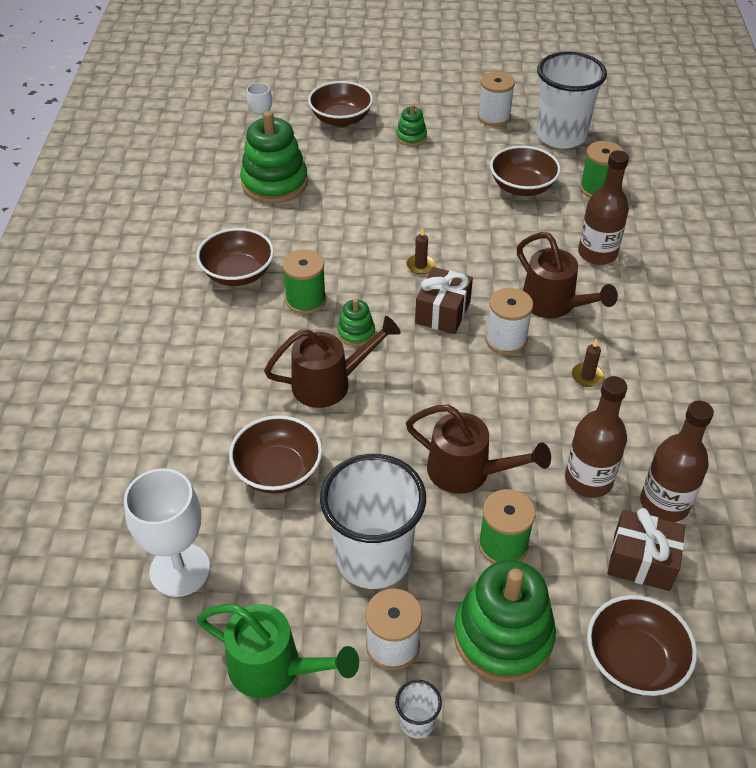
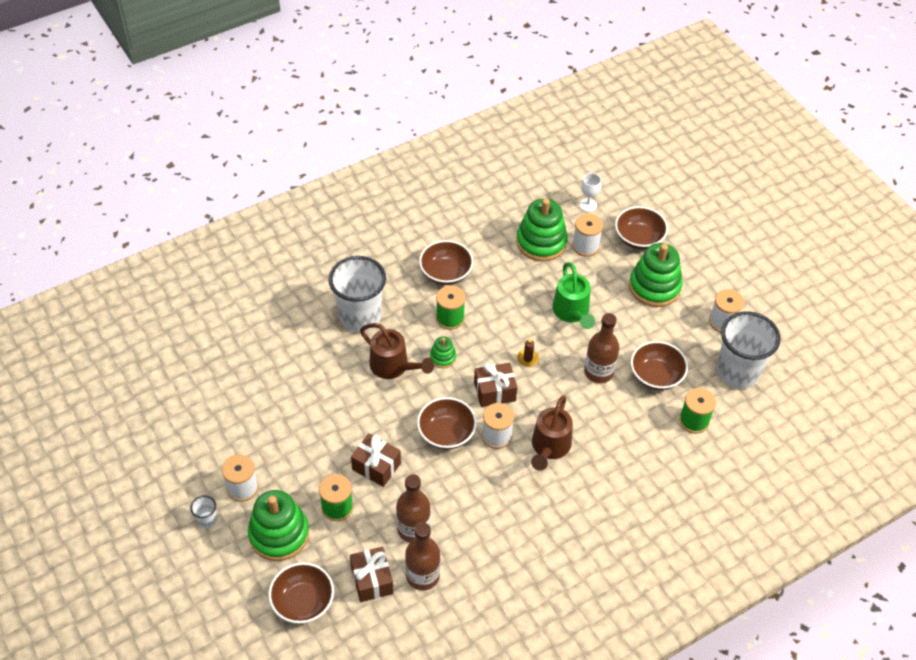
camera: 55 degrees right, 5 degrees up
(180, 570) = (227, 374): white goblet -> none
(274, 668) = (199, 445): green watering can -> green watering can (572, 313)
(278, 471) = (315, 378): brown bowl -> brown bowl (446, 433)
(313, 156) = (585, 246): none -> white spool
(373, 558) = (288, 452): white cup -> white cup (360, 316)
(411, 137) = (654, 287): green stacking toy -> green stacking toy, size x2.05
(467, 472) = (376, 466): brown watering can -> brown gift
(587, 376) = (498, 493): brown candle -> none
(597, 254) = (621, 450): brown bottle -> brown bottle (598, 372)

